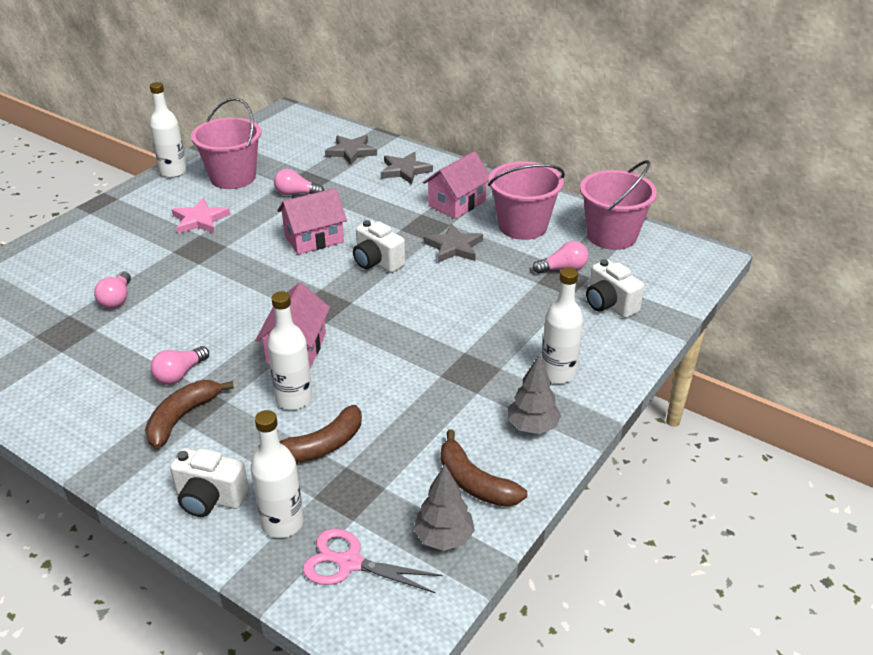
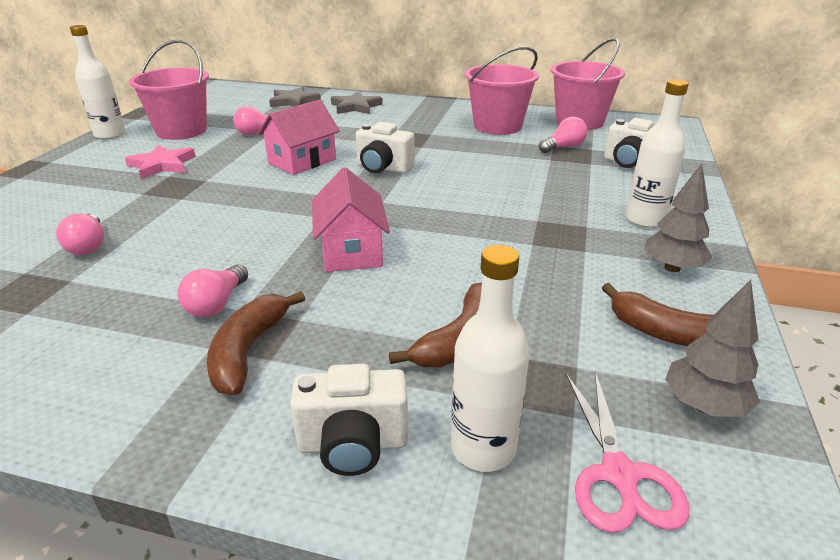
camera: 20 degrees left, 5 degrees down
(294, 399) = (385, 298): white bottle -> none
(349, 563) = (619, 475): pink scissors -> pink scissors turned 90 degrees counterclockwise
(454, 247) = (449, 147): grey star -> none
(457, 203) = (424, 120): pink house -> none

